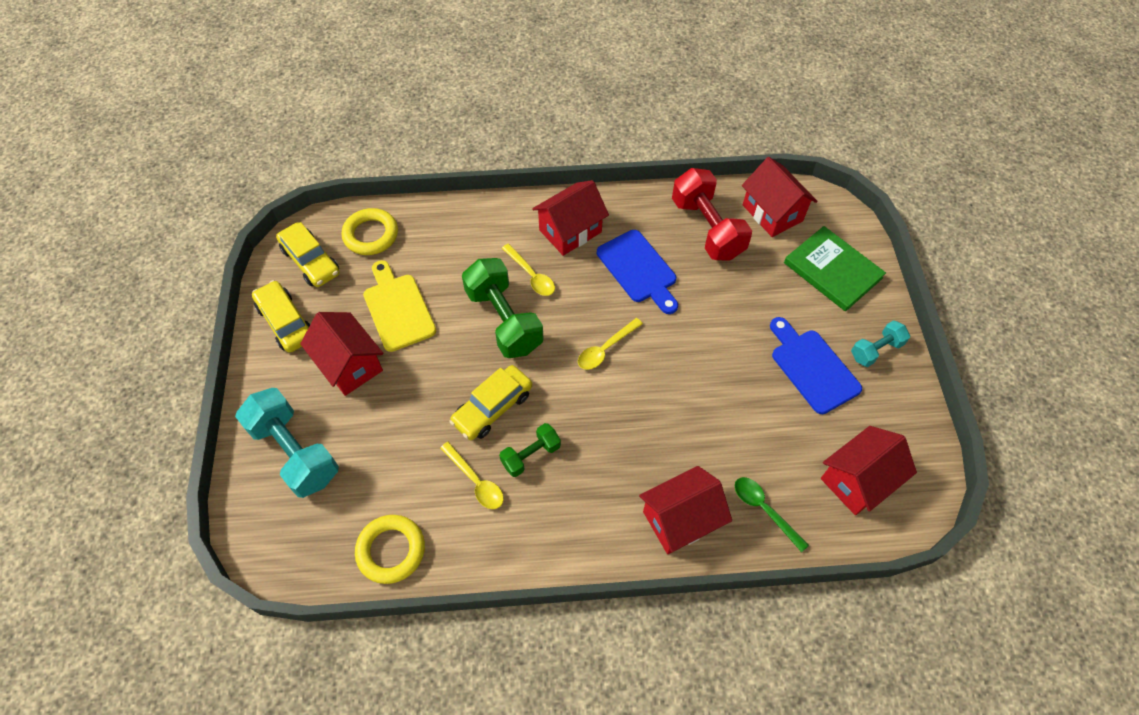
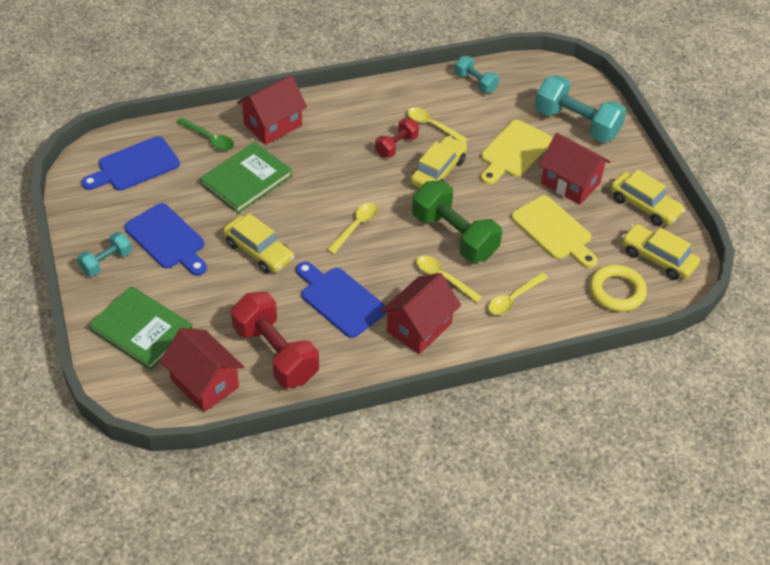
camera: 165 degrees right, 10 degrees down
(391, 550) = (475, 82): yellow ring -> turquoise dumbbell
(393, 421) = (513, 151): none -> yellow cutting board
(472, 244) = (513, 299): none -> yellow spoon
(531, 455) = (396, 146): green dumbbell -> red dumbbell
(714, 336) = (258, 251): none -> yellow car
(721, 434) = (246, 180): none -> green book
(858, 480) = (134, 166): red house -> blue cutting board

